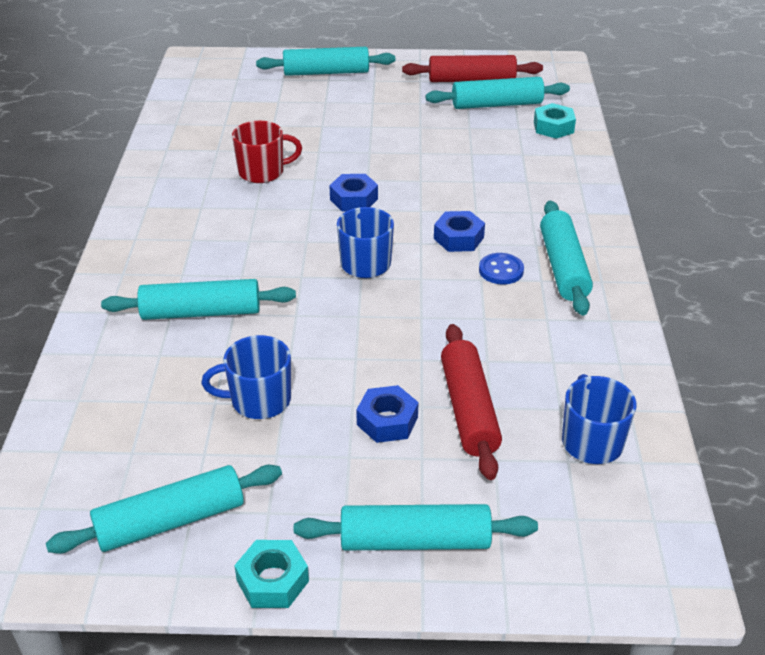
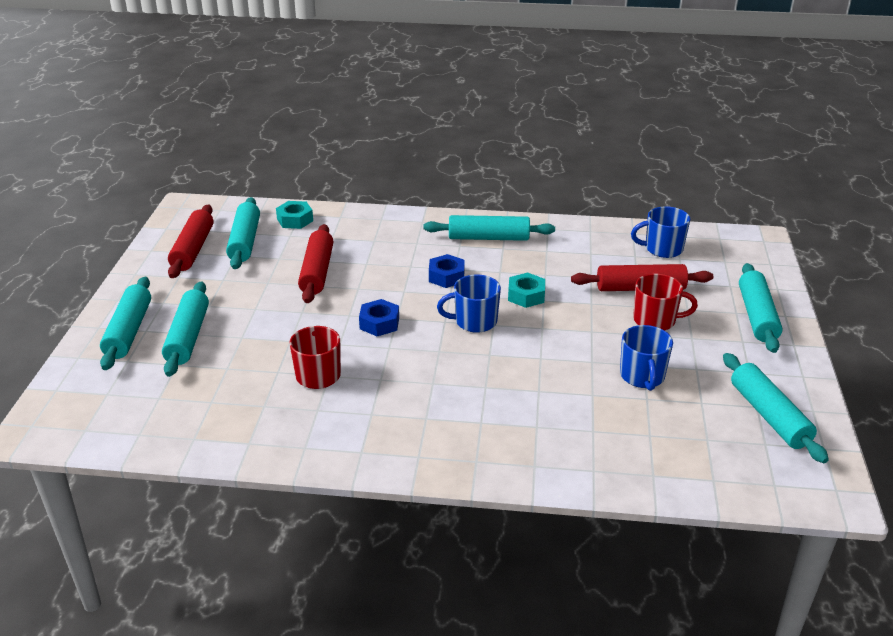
camera: 85 degrees left, 5 degrees down
(201, 312) = (537, 408): turquoise rolling pin -> turquoise rolling pin (188, 337)
(272, 581) = (804, 370): turquoise nut -> turquoise nut (526, 295)
(387, 421) = (655, 320): blue nut -> red mug
(447, 152) = (317, 272): none -> red rolling pin
(501, 270) = (490, 262): blue button -> none

